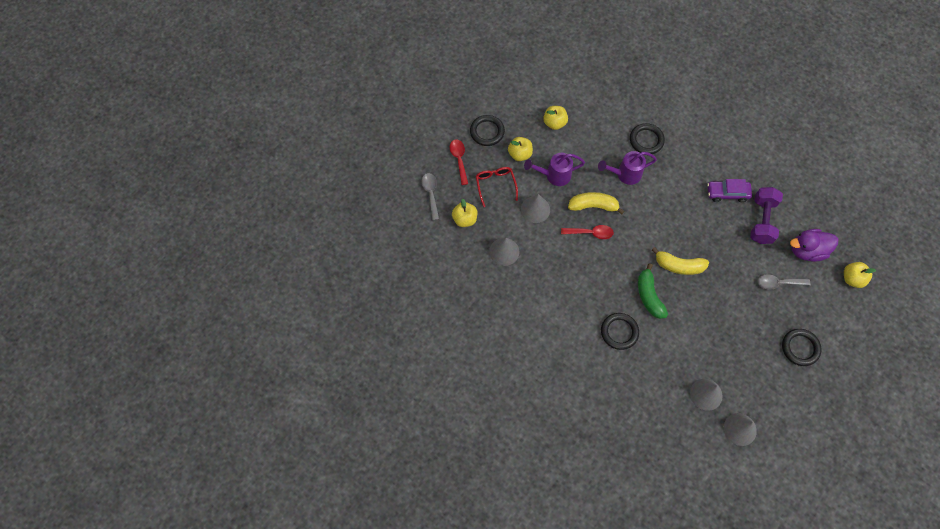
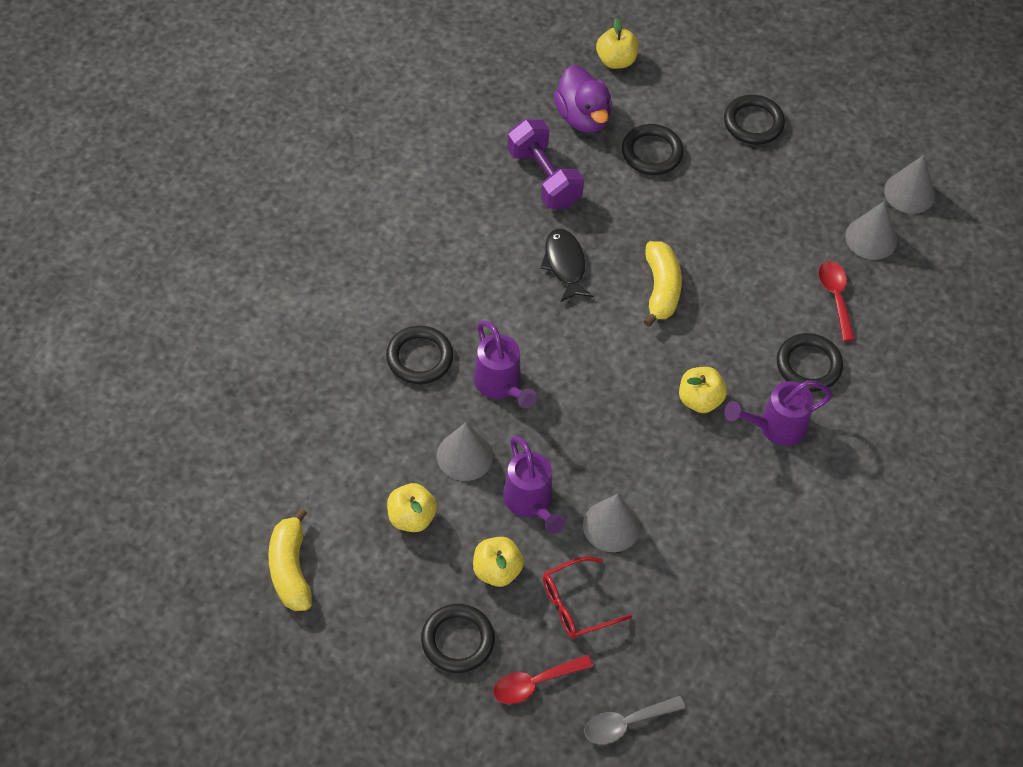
camera: 105 degrees left, 10 degrees down
(464, 219) = (665, 648): yellow apple -> yellow apple (700, 400)
(504, 251) = (713, 566): grey cone -> grey cone (465, 455)
(581, 303) = (775, 427): none -> purple watering can
(590, 233) = (635, 428): red spoon -> red spoon (835, 297)
(593, 206) = (579, 430): yellow banana -> yellow banana (290, 569)
(649, 296) = (730, 327): green banana -> none
(700, 220) = (565, 264): none -> black fish
(727, 193) = (502, 228): purple car -> none
(762, 221) = (544, 178): purple dumbbell -> purple dumbbell turned 60 degrees clockwise
(778, 283) = (652, 153): grey spoon -> black ring

